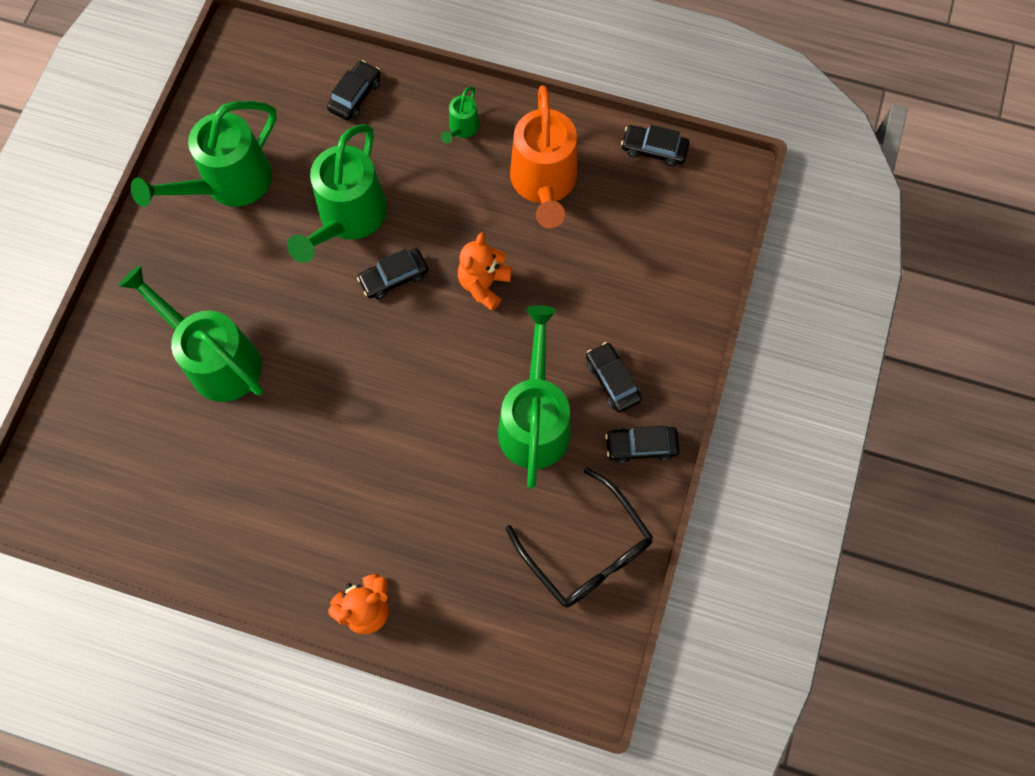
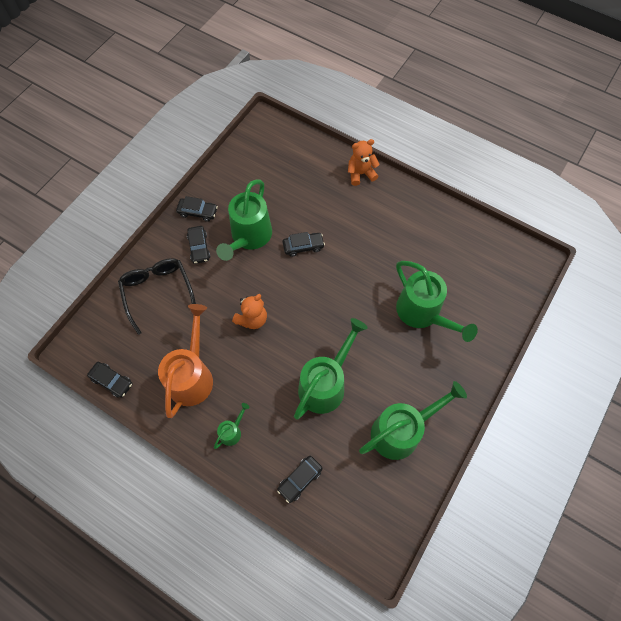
camera: 165 degrees left, 5 degrees down
(394, 277) = (305, 337): black car -> black car (303, 246)
(586, 550) = (245, 173): black glasses -> black glasses (158, 292)

